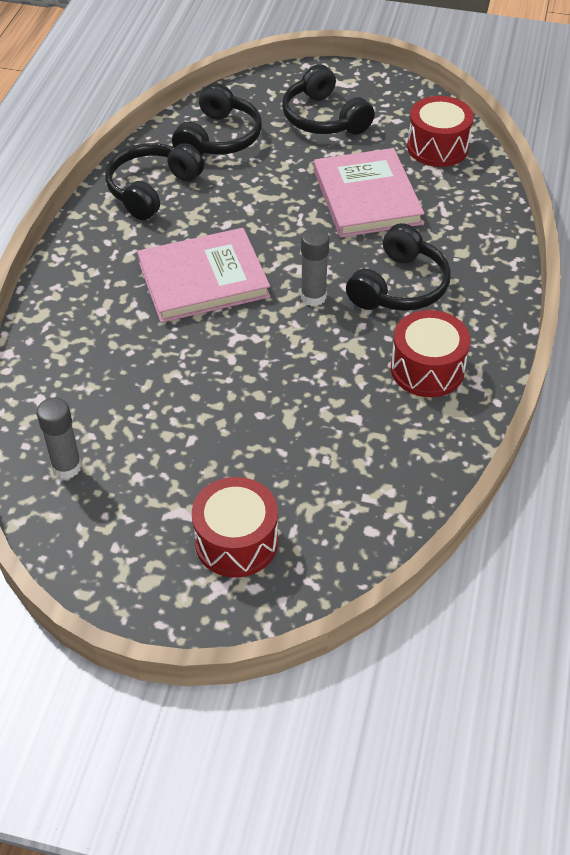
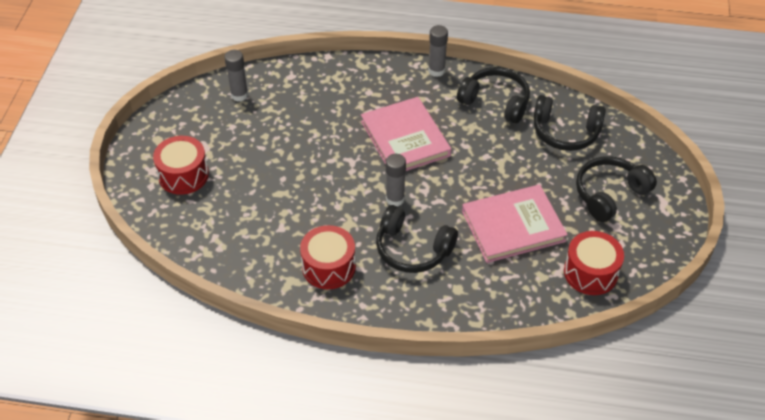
camera: 85 degrees right, 0 degrees up
(76, 238) = (436, 71): none -> grey glue stick

